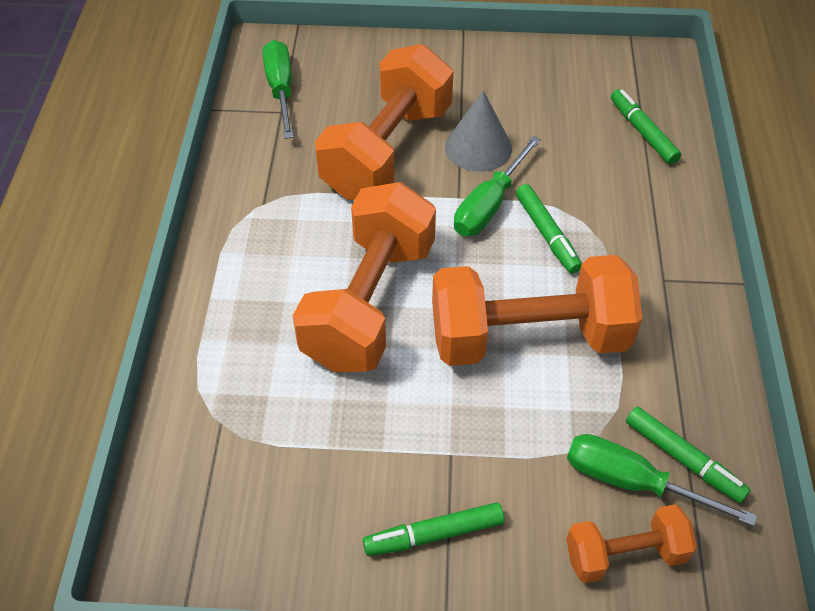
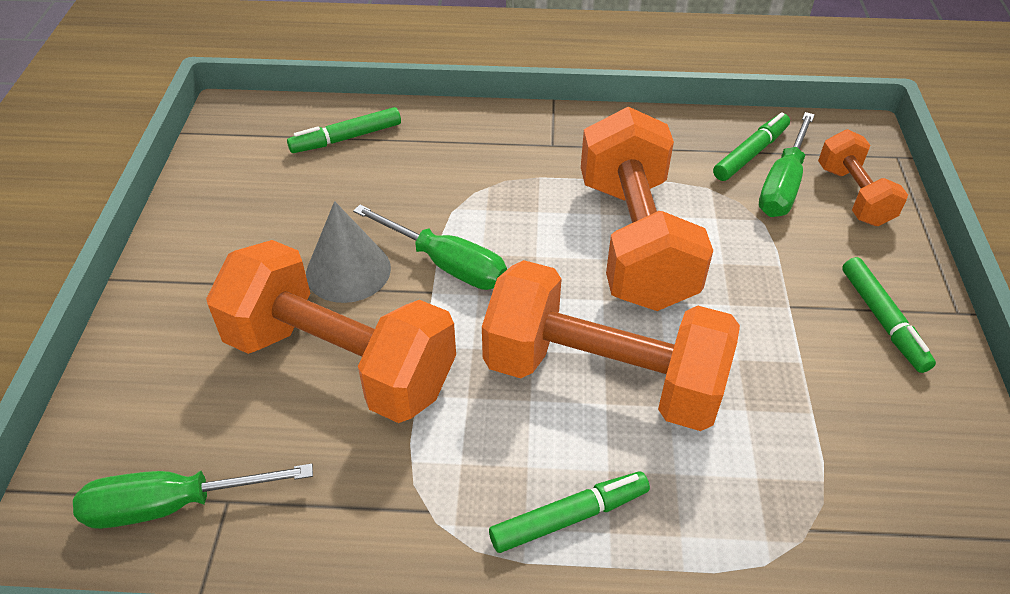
camera: 90 degrees left, 5 degrees down
(547, 234) = (493, 219): green marker -> green marker (569, 517)

